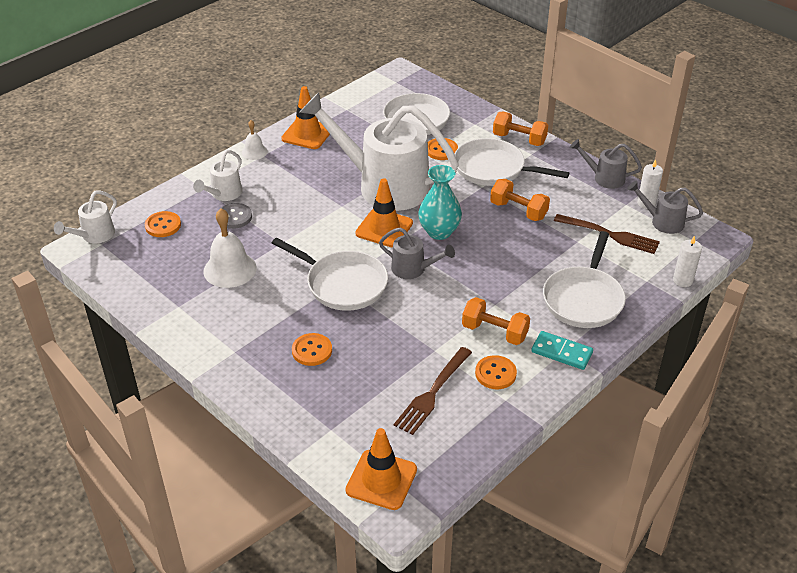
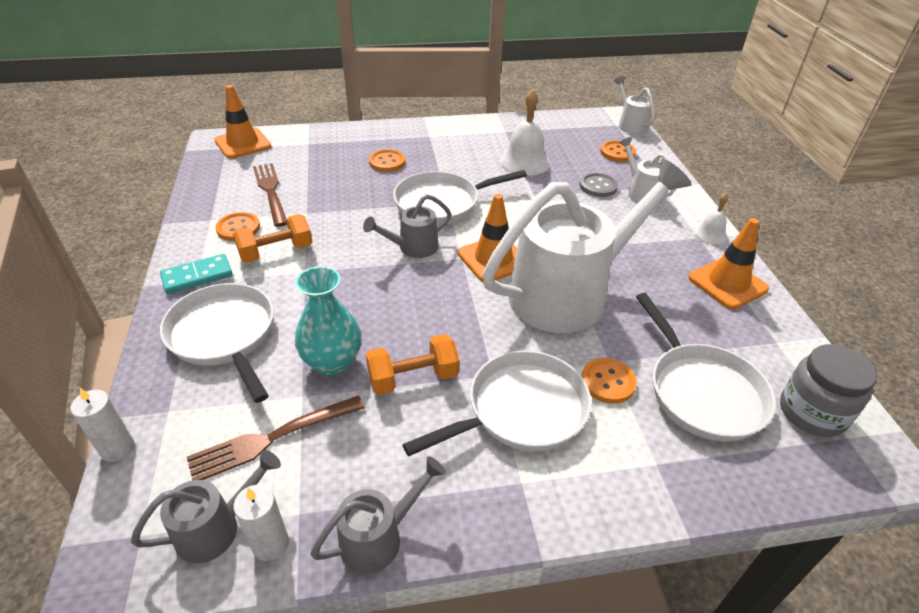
camera: 125 degrees right, 0 degrees up
(390, 92) = (812, 412): none -> grey jar
(439, 232) = (447, 292): turquoise vase -> turquoise vase (332, 362)
(519, 139) = (572, 494): orange dumbbell -> none

